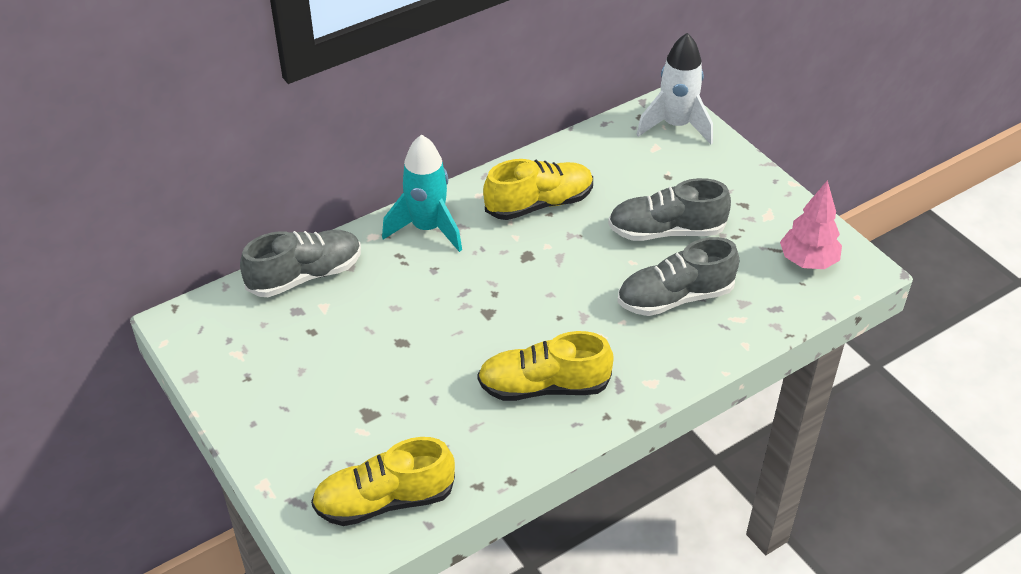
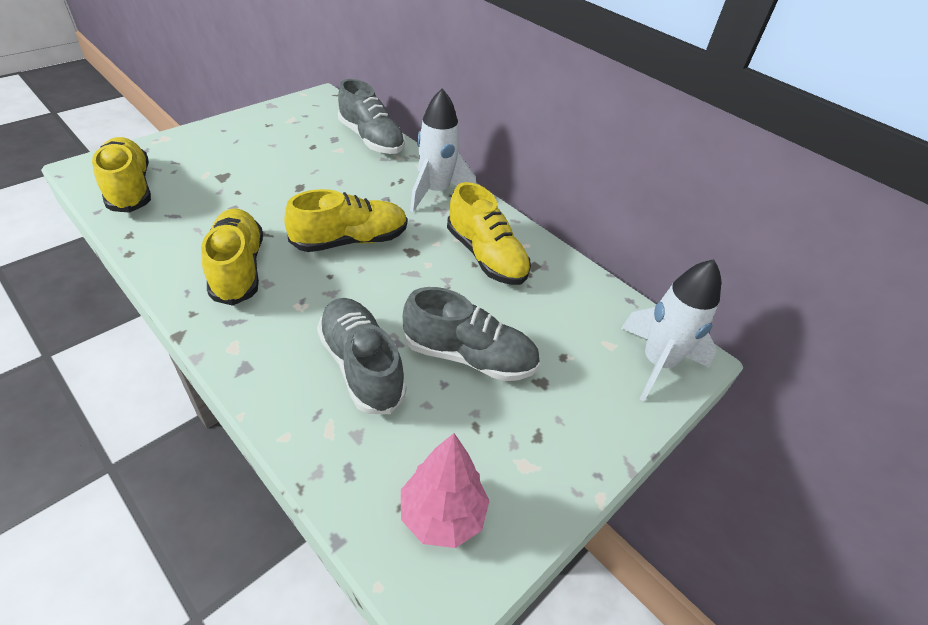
camera: 75 degrees right, 0 degrees up
(427, 228) = (435, 192): turquoise rocket -> white rocket
(506, 300) = (350, 240): none -> yellow shoe
(666, 231) = (469, 356): grey shoe -> grey shoe turned 120 degrees clockwise

